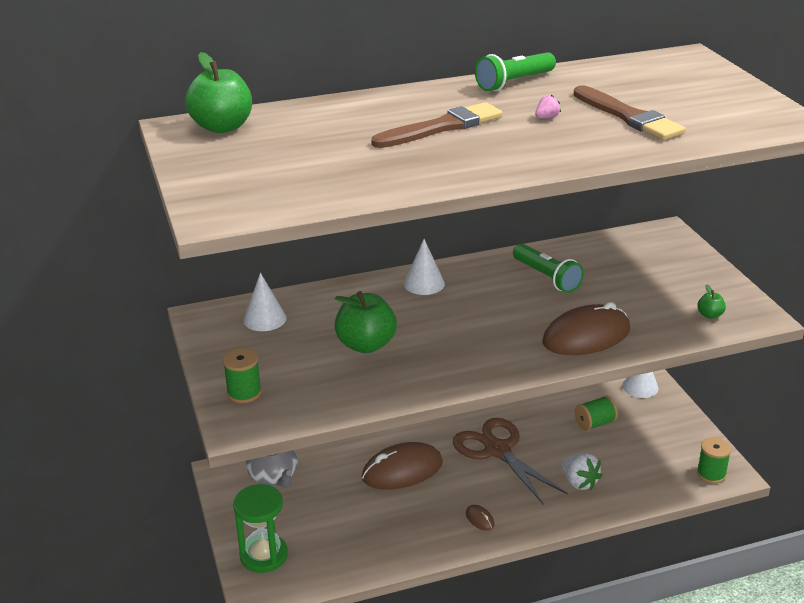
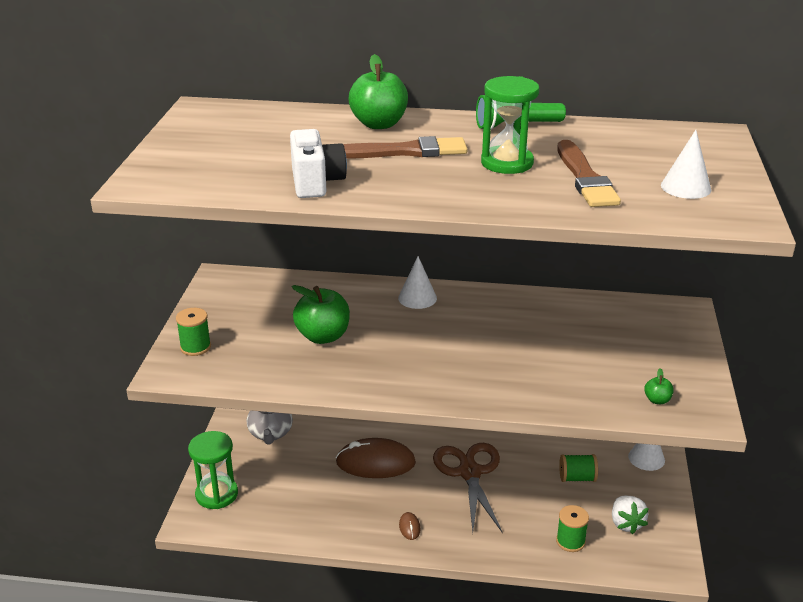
camera: 25 degrees right, 0 degrees up
(222, 127) = (232, 114): green apple -> green apple (379, 124)
(264, 319) = (264, 292): white cone -> white cone (686, 187)
(394, 174) = (316, 183): none -> white camera
(546, 118) = (507, 163): pink strawberry -> green hourglass
(547, 278) = (530, 322): green flashlight -> none
(579, 482) = (522, 526): white strawberry -> white strawberry (626, 523)
(586, 336) = (518, 385): brown mouse -> none
(711, 474) = (656, 563): green spool -> green spool (570, 541)

